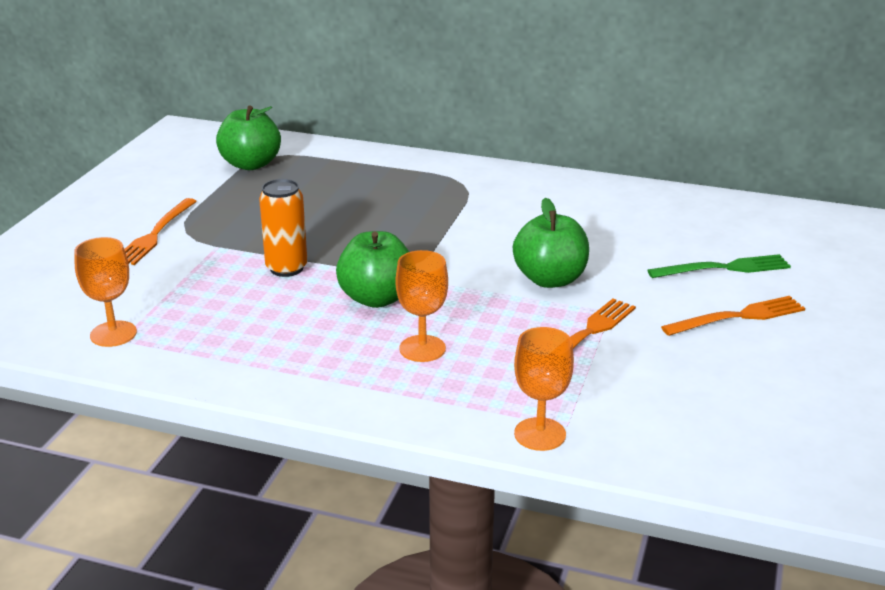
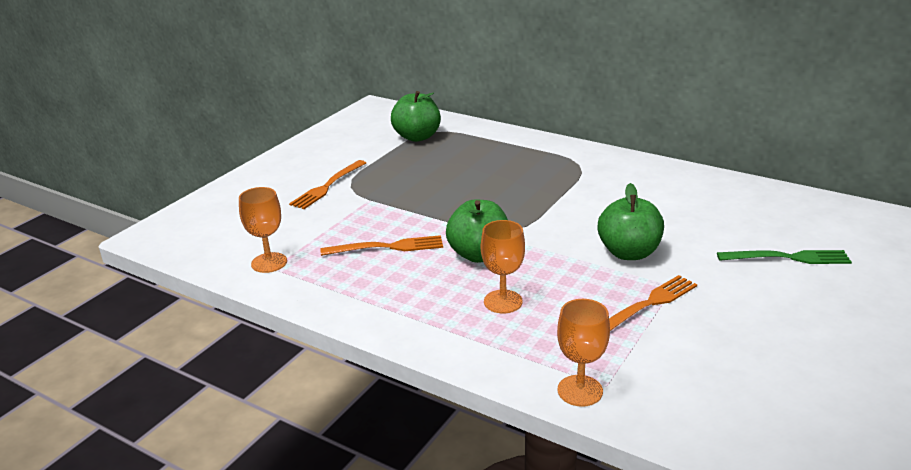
camera: 15 degrees right, 0 degrees up
(286, 268) = (416, 222): orange can -> none
(738, 317) = (790, 304): orange fork -> orange fork (387, 247)

